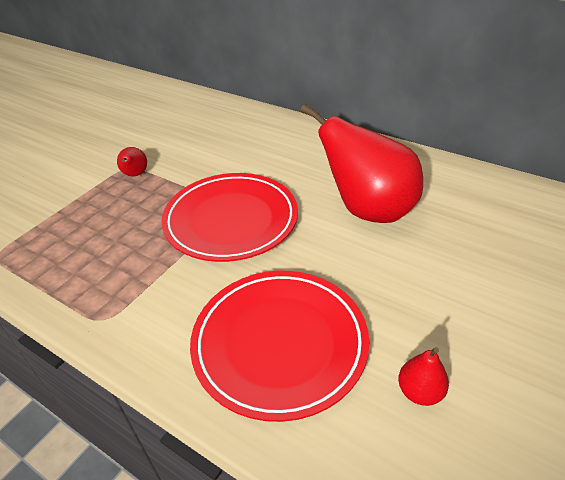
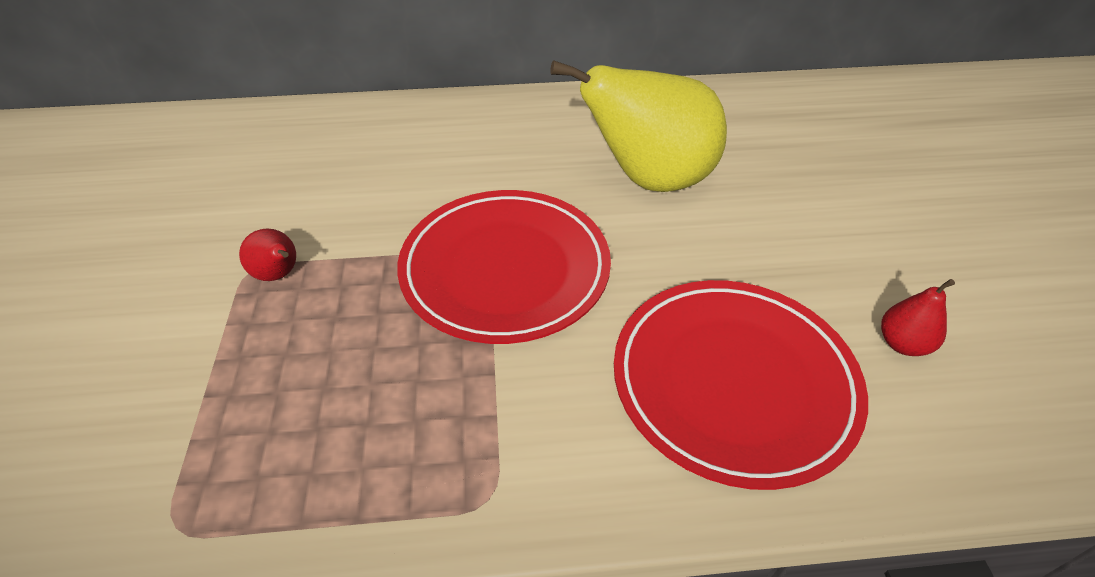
camera: 40 degrees left, 5 degrees up
(368, 210) = (649, 180): red pear -> yellow pear

